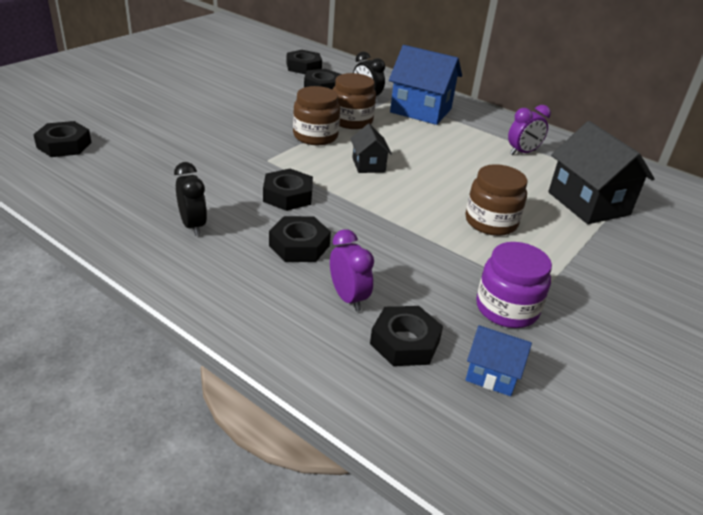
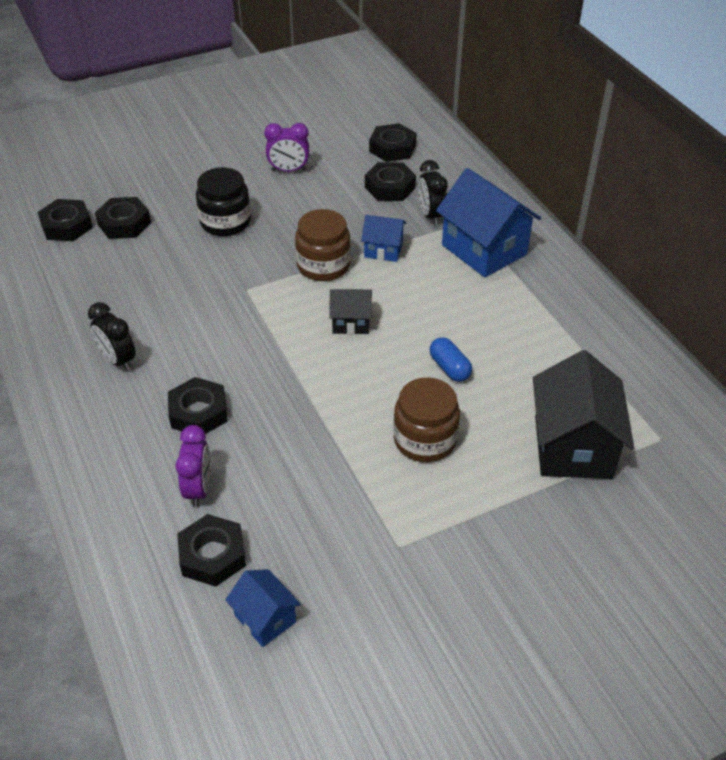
camera: 30 degrees right, 10 degrees up
(193, 226) = (118, 360): black clock -> black clock turned 135 degrees clockwise
(211, 123) = (225, 222): none -> black jar
(288, 195) = (233, 345): black nut -> black nut (124, 223)
(351, 121) = (383, 250): brown jar -> blue house
(368, 165) = (351, 322): black house -> black house turned 75 degrees clockwise
(464, 177) = (449, 368): none -> blue capsule
(506, 309) = (344, 553): purple jar -> none
(522, 152) = (559, 347): purple clock -> purple clock (288, 170)

